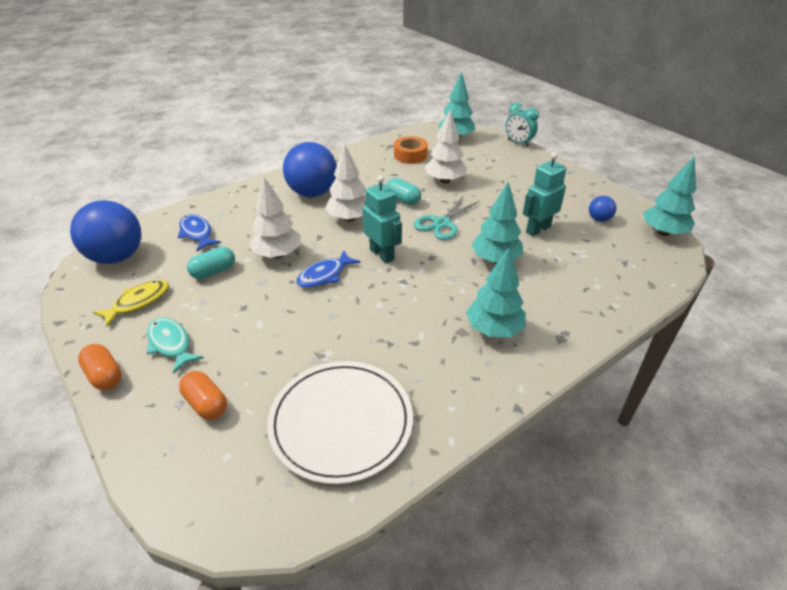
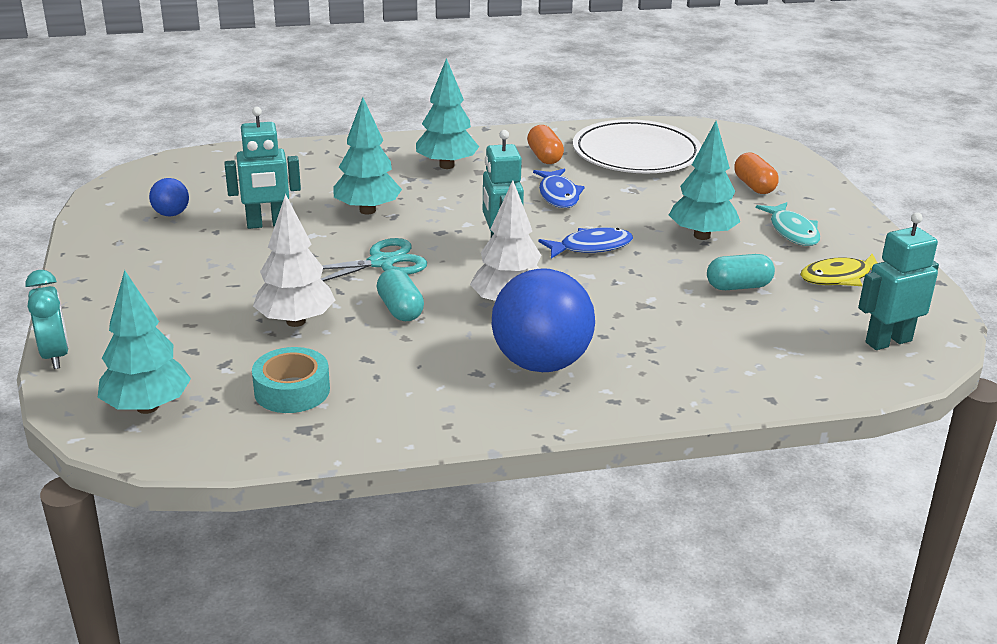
camera: 155 degrees left, 10 degrees down
(104, 375) = (860, 225): orange capsule -> orange capsule (544, 157)
(117, 257) = (888, 341): blue ball -> turquoise robot
(197, 233) = (762, 345): blue fish -> blue fish (558, 195)
(278, 254) = (642, 284): white tree -> none
(410, 155) = (292, 390): orange tape -> turquoise tape
(663, 232) = (128, 184): turquoise tree -> turquoise tree (702, 236)

